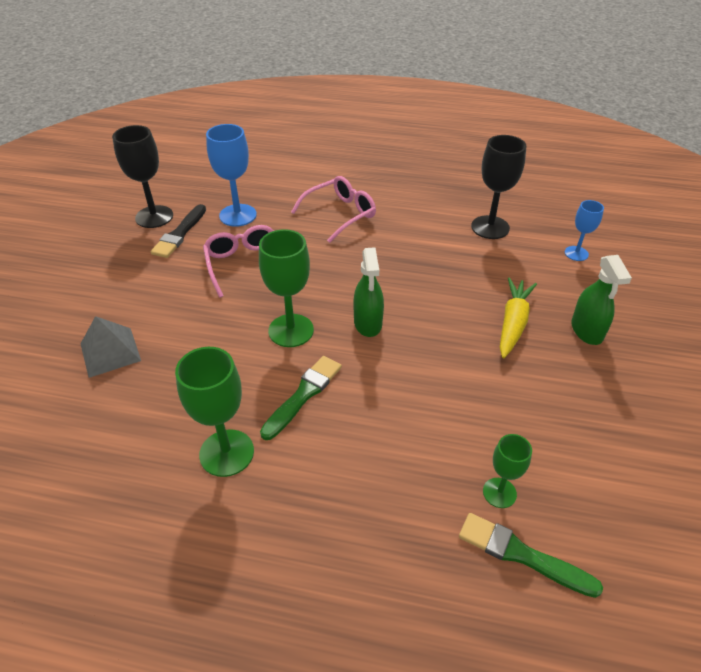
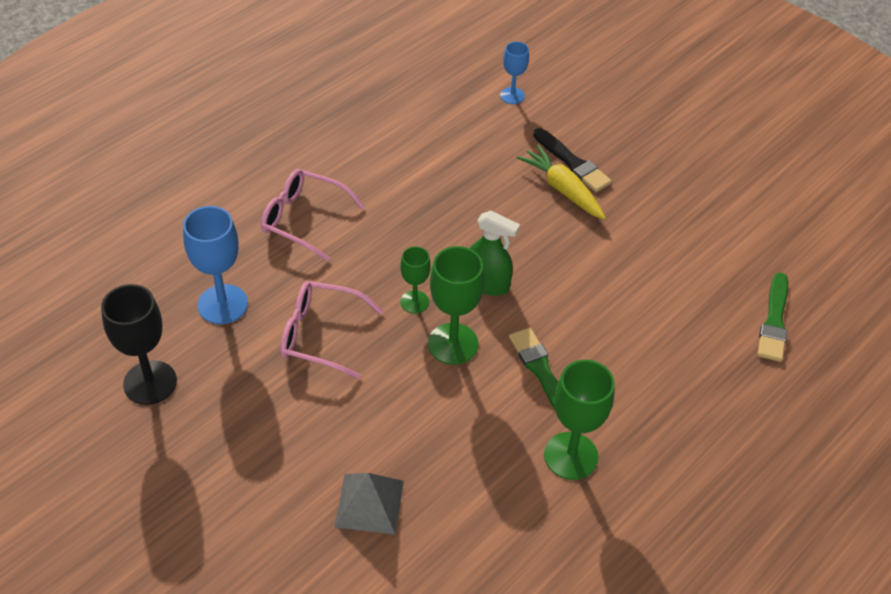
camera: 60 degrees left, 5 degrees up
(179, 234) = (209, 371): black brush -> black brush (572, 163)
(340, 214) = (303, 219): pink glasses -> pink glasses turned 60 degrees counterclockwise
(490, 227) = (427, 125): black goblet -> none
(499, 493) = (720, 302): green goblet -> green goblet (414, 302)
(521, 554) = (774, 321): green brush -> green brush turned 45 degrees counterclockwise
(586, 331) = (605, 152): green spray bottle -> none

